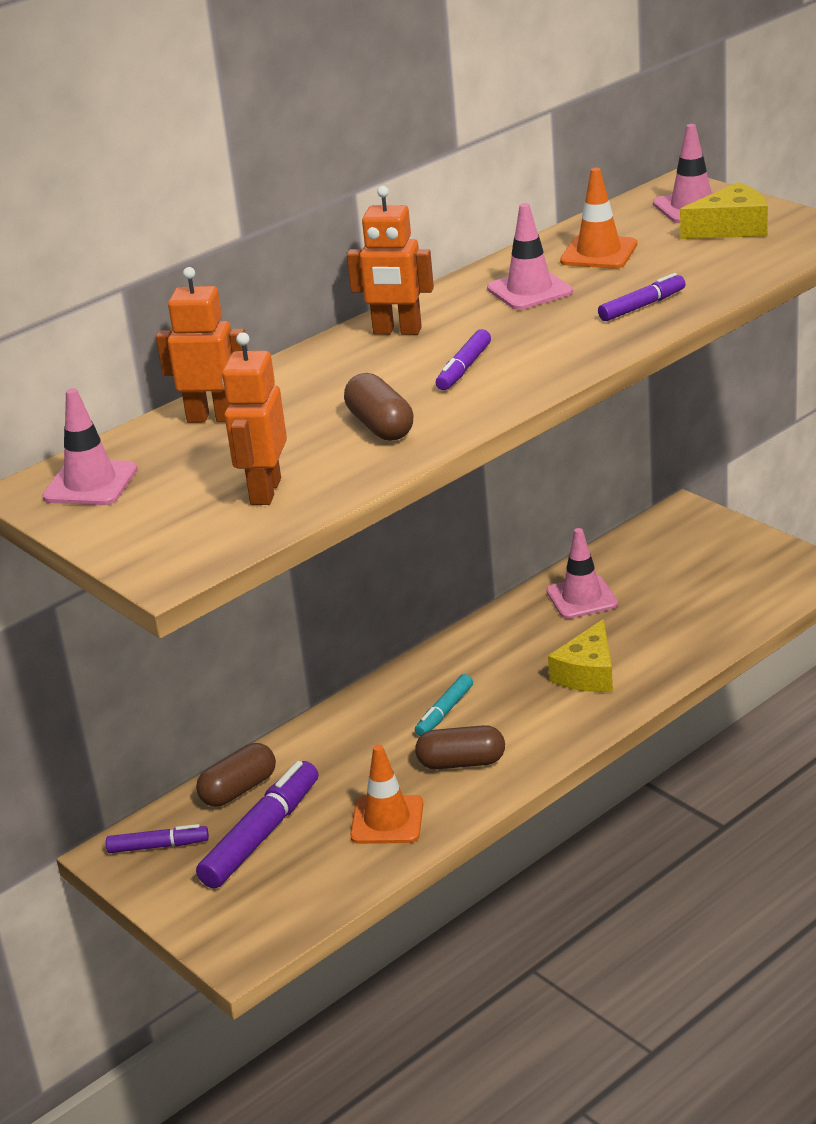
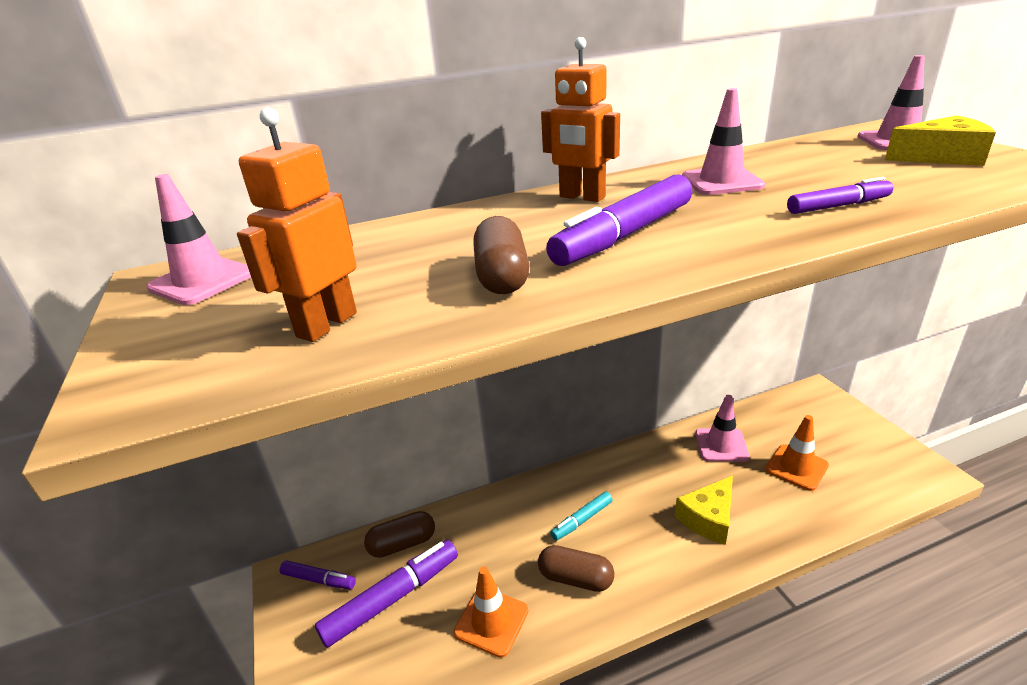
camera: 20 degrees right, 0 degrees up
(213, 417) = (366, 241): orange robot -> none
(464, 368) = (624, 235): purple marker -> purple marker, size x1.78
(599, 253) = (798, 162): orange traffic cone -> orange traffic cone (796, 467)

